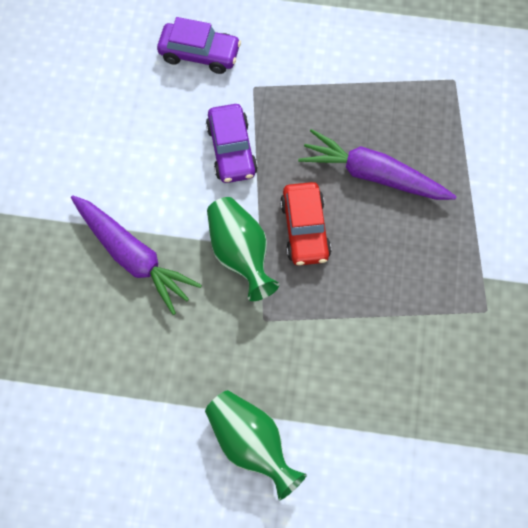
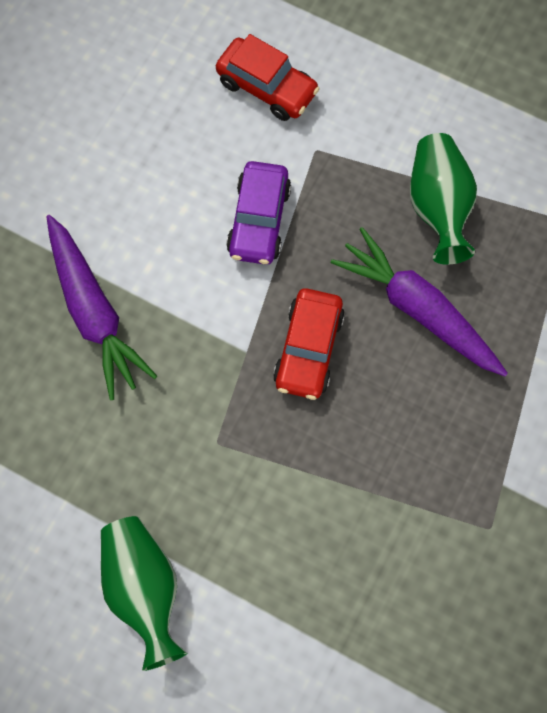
camera: 20 degrees right, 5 degrees up
(199, 54) = (267, 87): purple car -> red car
(240, 254) = (220, 352): green vase -> green vase (438, 207)

